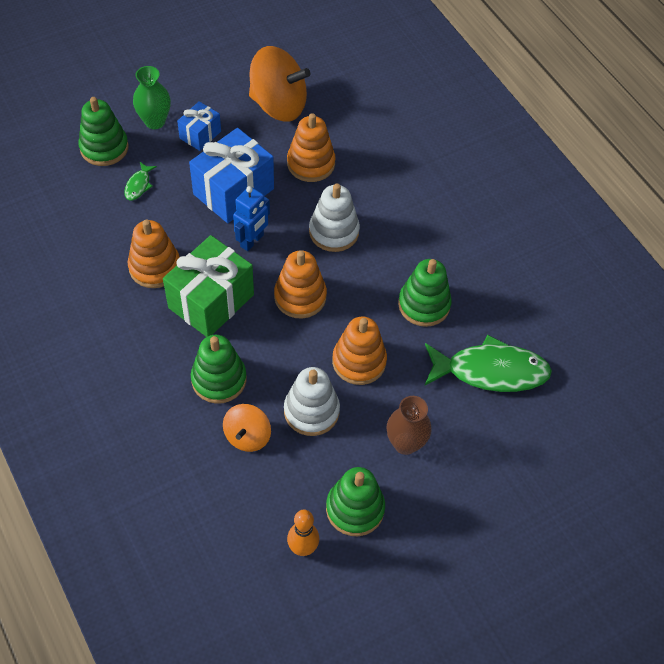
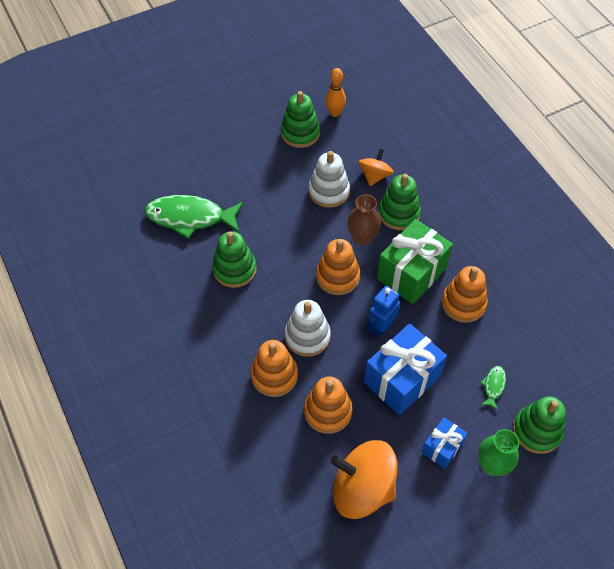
camera: 175 degrees left, 0 degrees up
(359, 361) = (291, 225): orange stacking toy -> orange stacking toy (274, 375)
(405, 443) = (262, 170): brown vase -> brown vase (362, 238)

